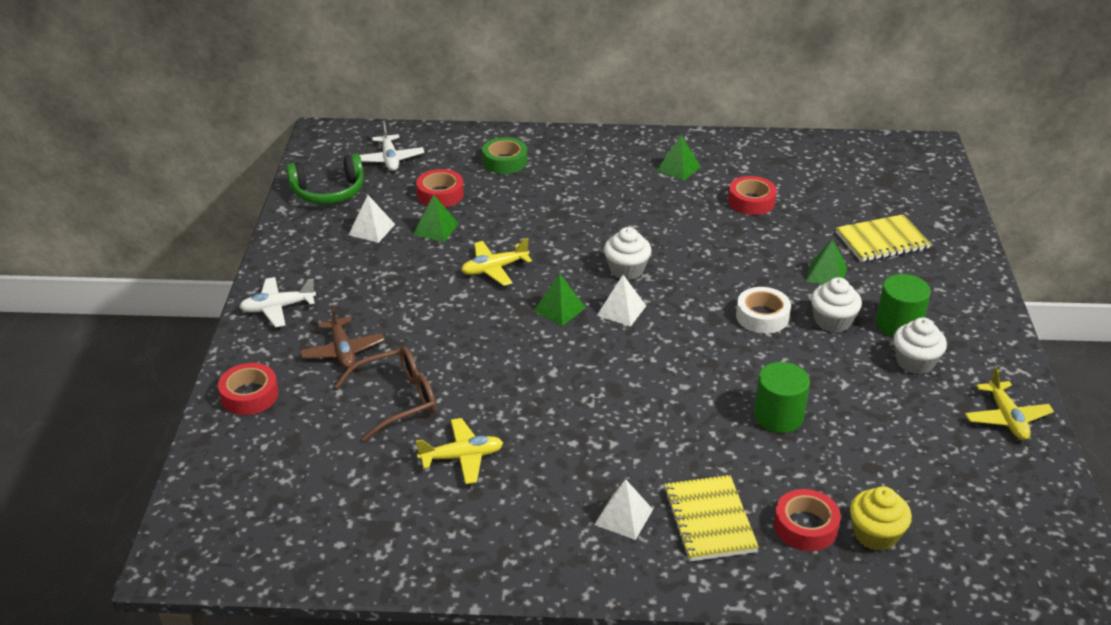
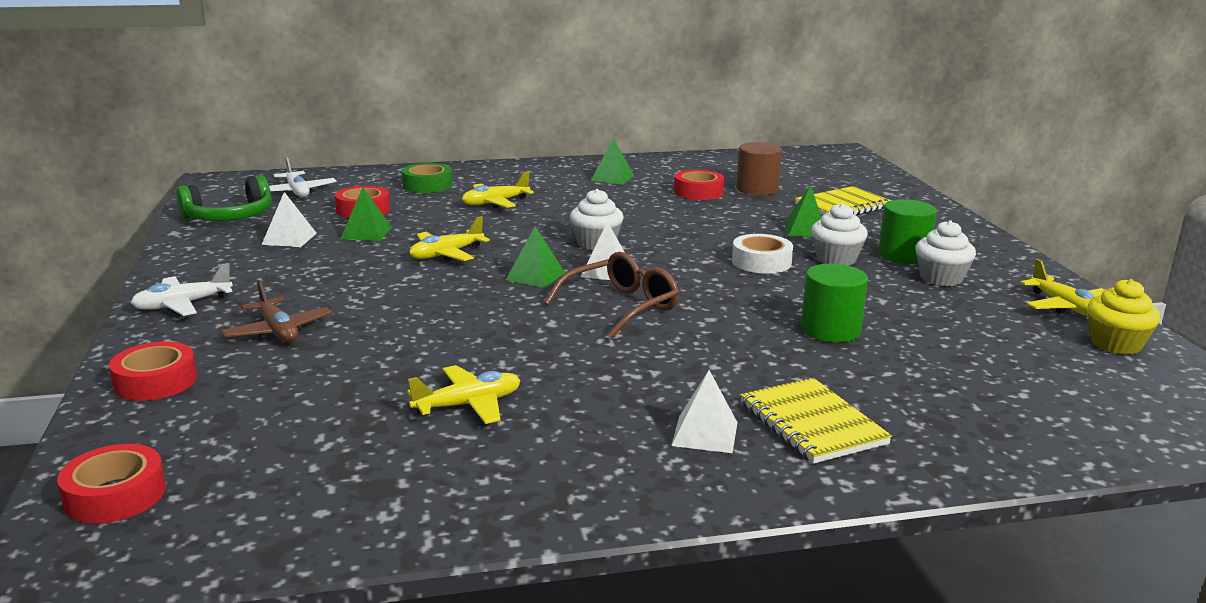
camera: 15 degrees left, 15 degrees down
(396, 400) = (362, 365): brown glasses -> brown glasses (620, 307)
(557, 197) = (495, 203): none -> yellow plane
(805, 526) = (928, 414): red tape -> red tape (115, 495)
(810, 203) = (757, 189): none -> brown cylinder
(875, 534) = (1011, 411): yellow cupcake -> yellow cupcake (1115, 344)

